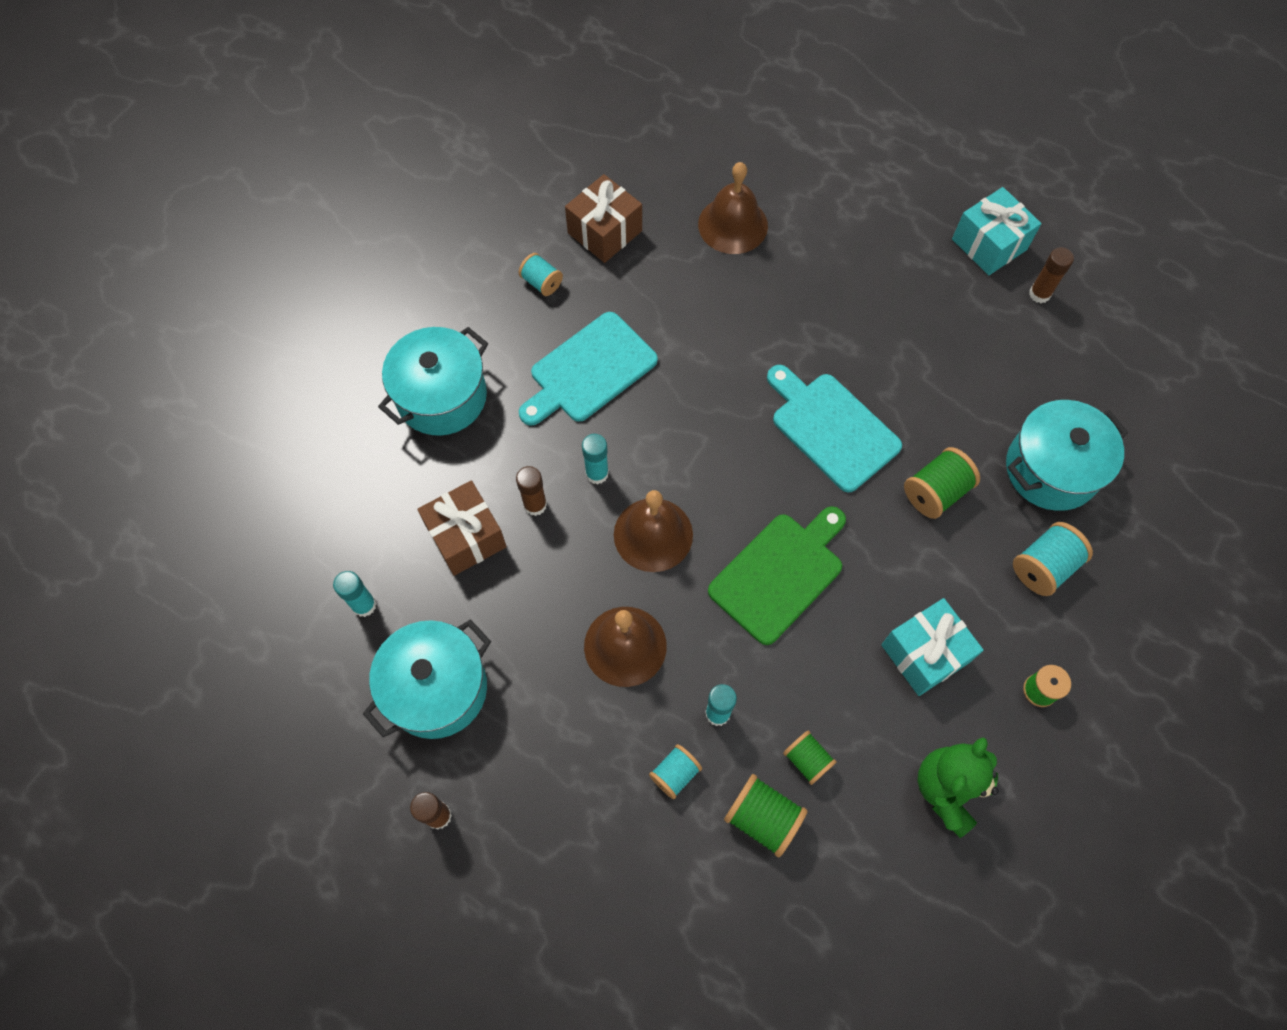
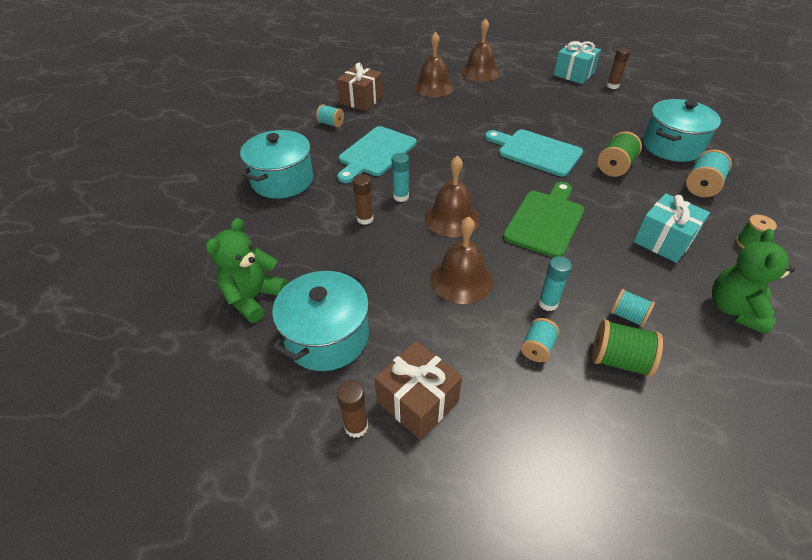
camera: 15 degrees left, 20 degrees down
(364, 605) = (253, 298): turquoise glue stick -> green teddy bear
(466, 537) = (321, 244): brown gift -> brown gift (417, 401)
(807, 760) = (627, 316): green spool -> turquoise spool
(827, 201) = (479, 72): none -> brown bell

